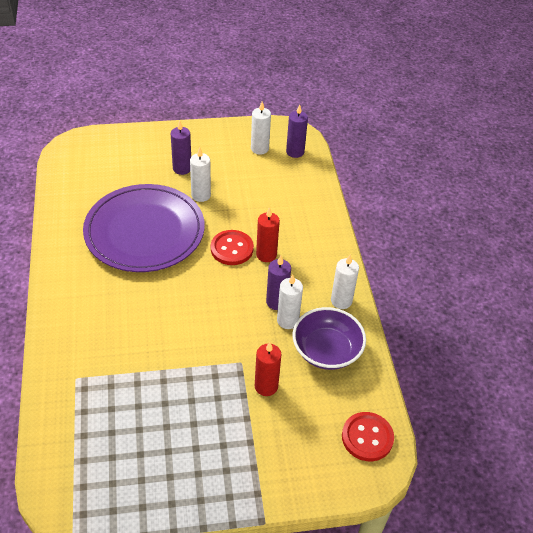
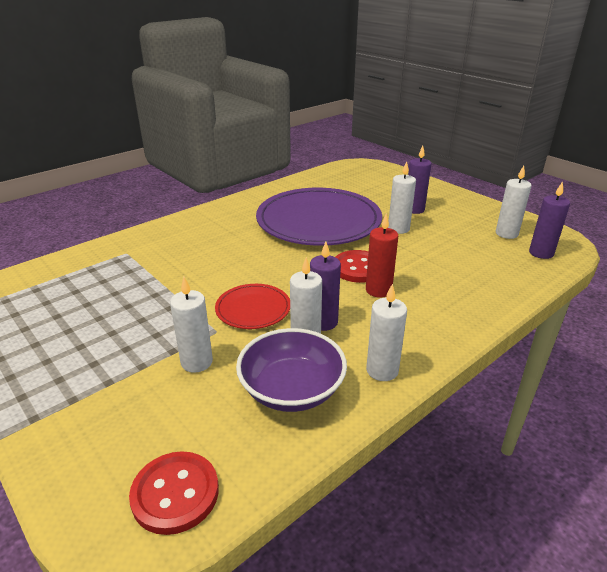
camera: 60 degrees right, 15 degrees down
(232, 331) = (253, 309): none -> red plate
(266, 386) = (197, 362): red candle -> white candle

